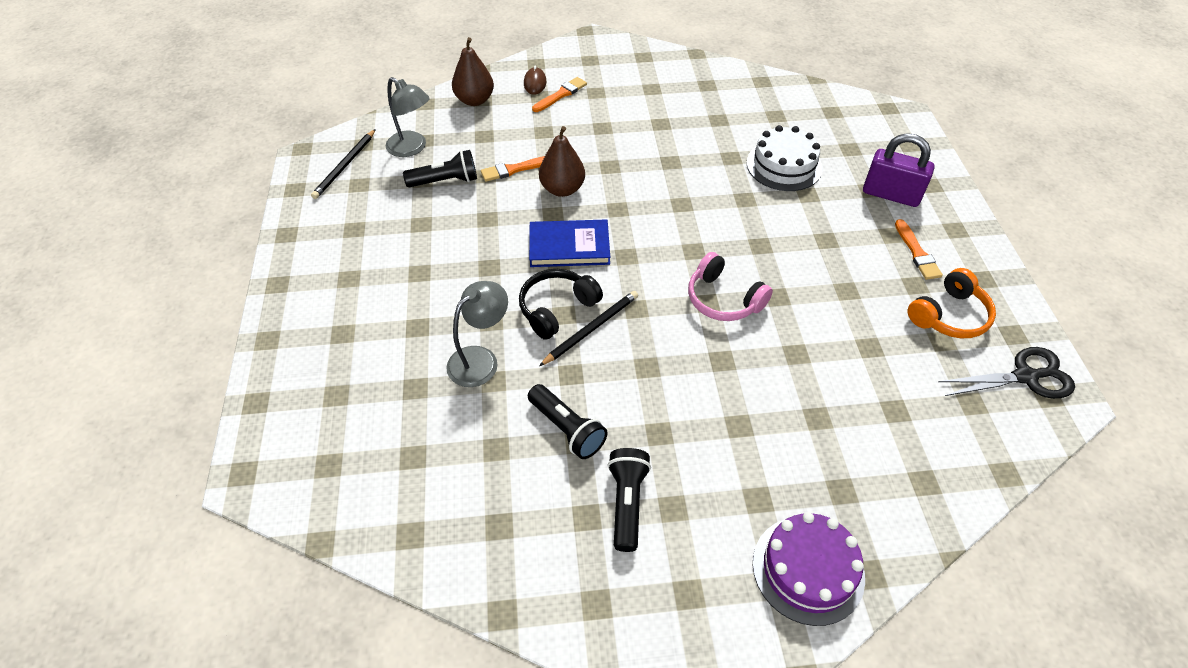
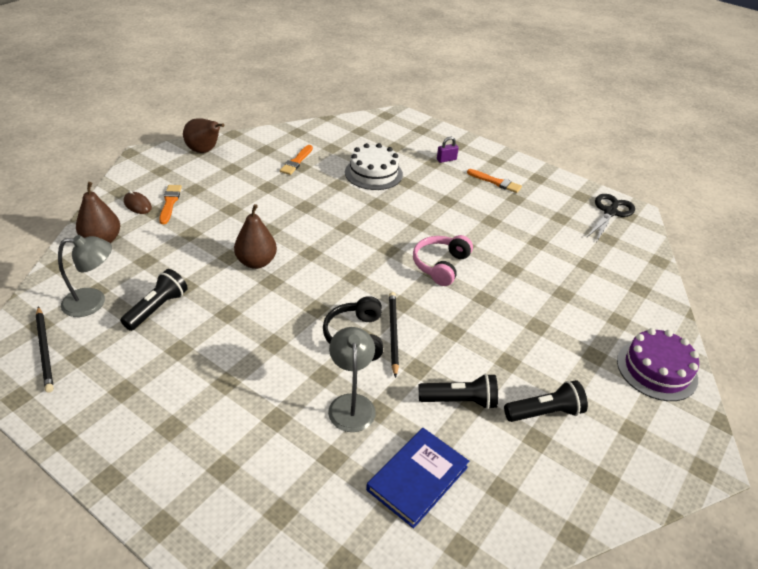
camera: 50 degrees left, 10 degrees down
(514, 169) = (202, 269): orange brush -> orange brush (296, 161)
(569, 246) = (311, 294): blue book -> blue book (417, 478)
(627, 503) = (545, 412): black flashlight -> black flashlight turned 120 degrees clockwise
(648, 59) = (204, 151): none -> brown pear
(723, 299) = (440, 265): pink headphones -> pink headphones turned 120 degrees clockwise
(891, 194) = (446, 159): purple padlock -> purple padlock, size x0.49
(949, 315) = (548, 204): orange headphones -> none

